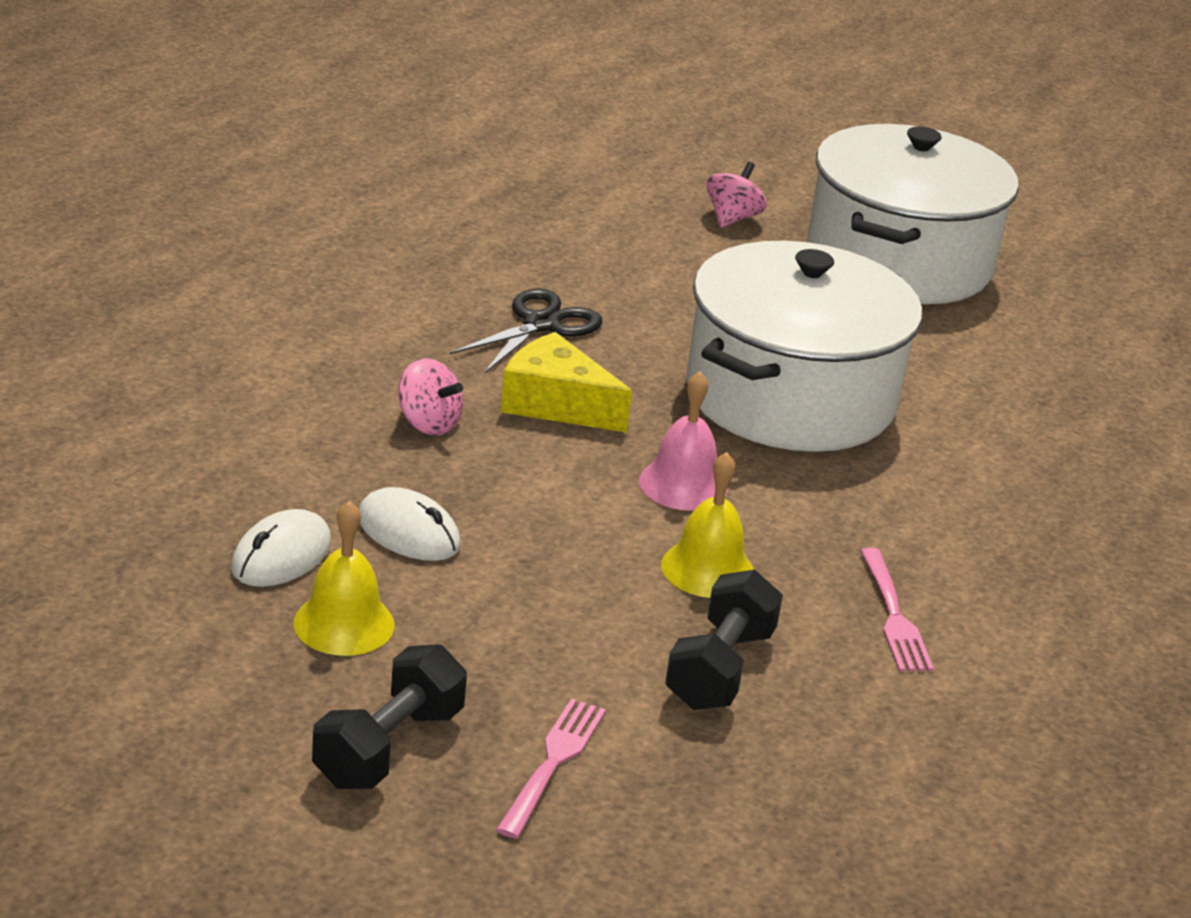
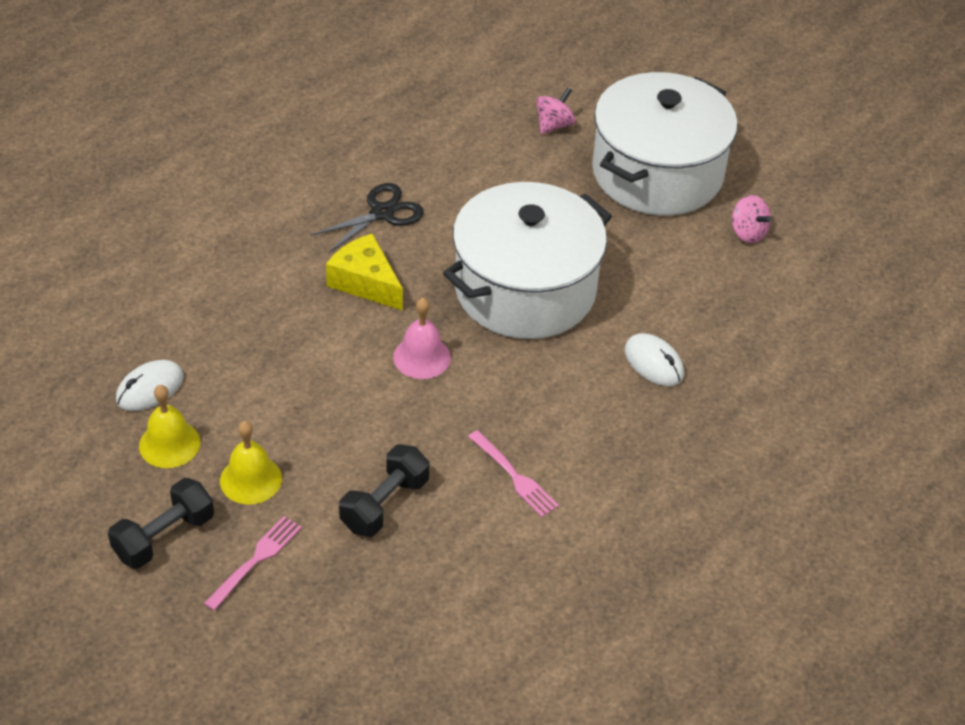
camera: 15 degrees right, 15 degrees up
(408, 532) = (233, 378): white mouse -> white mouse (653, 363)
(428, 423) = (277, 292): pink spinning top -> pink spinning top (748, 233)
(708, 569) = (409, 426): yellow bell -> yellow bell (251, 479)
(894, 615) = (514, 476): pink fork -> pink fork turned 45 degrees counterclockwise

